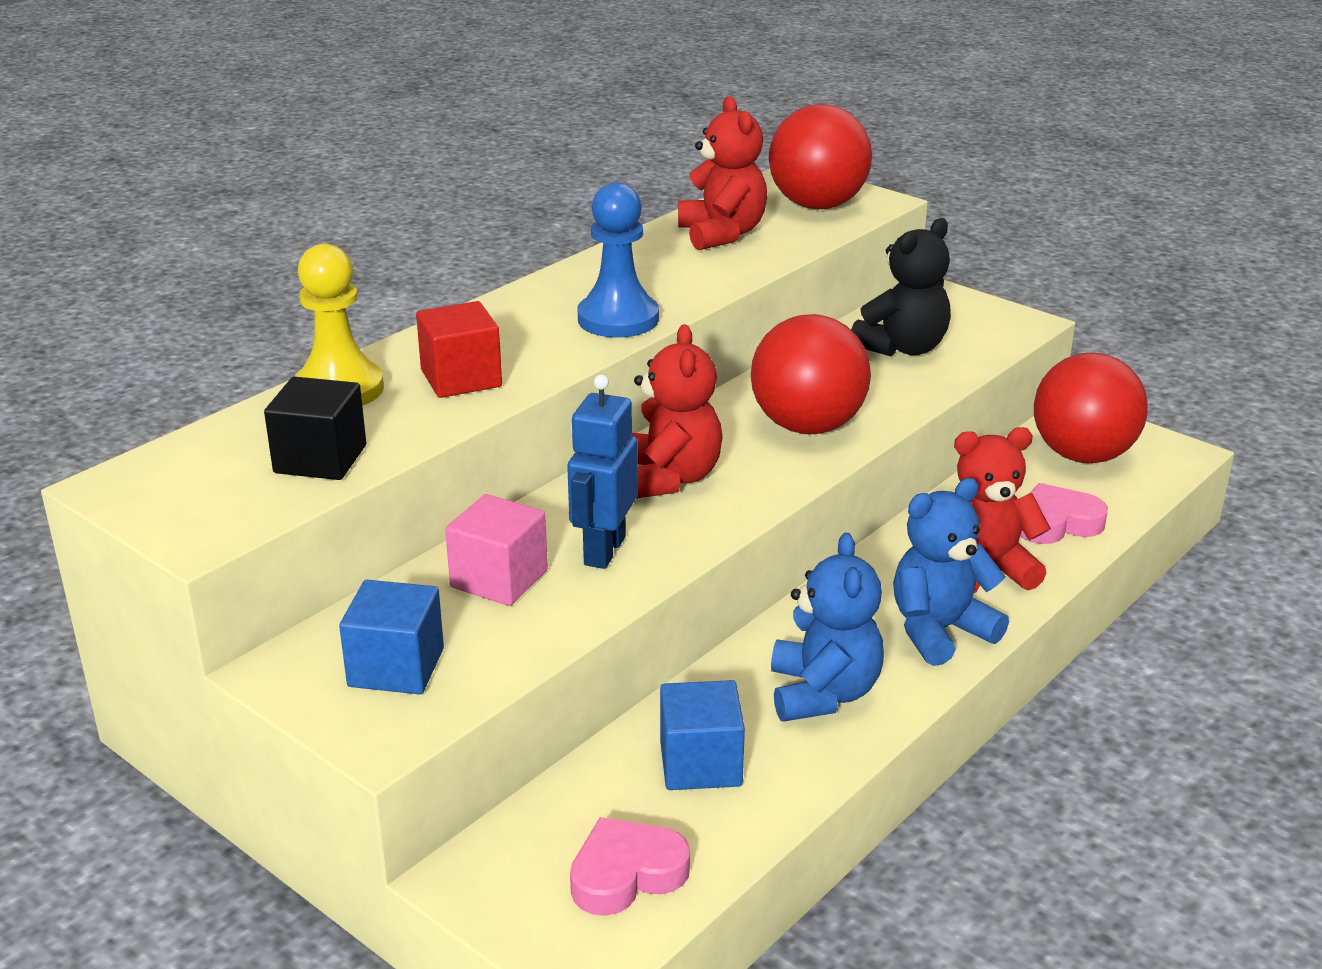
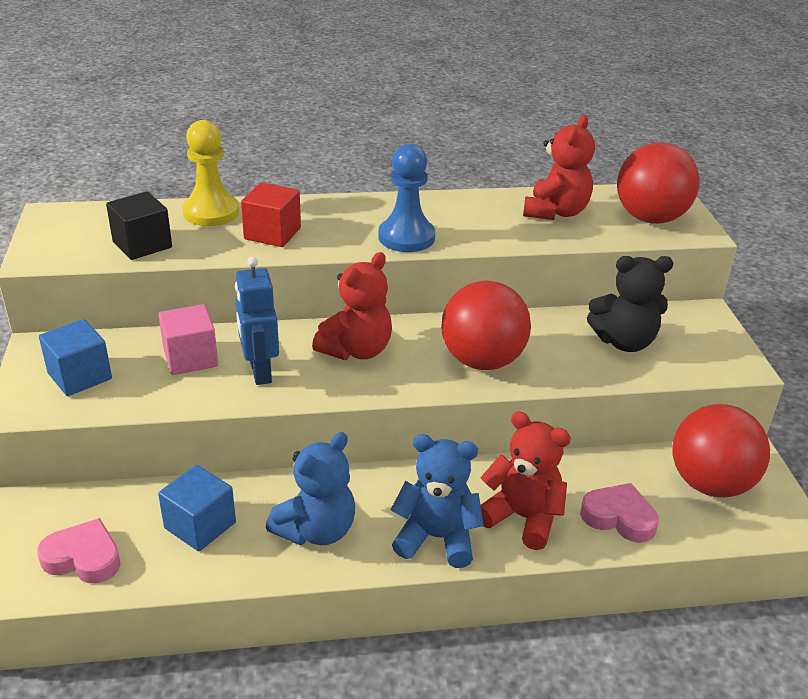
camera: 40 degrees right, 5 degrees up
(604, 551) = (260, 372): blue robot -> blue robot turned 75 degrees counterclockwise

